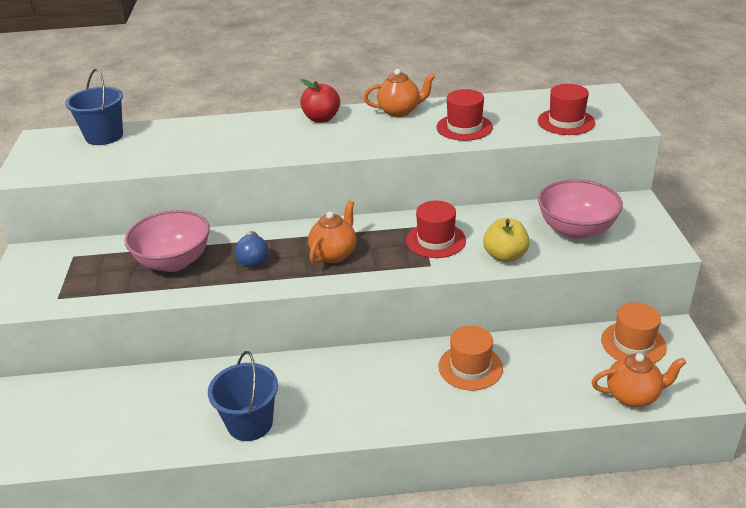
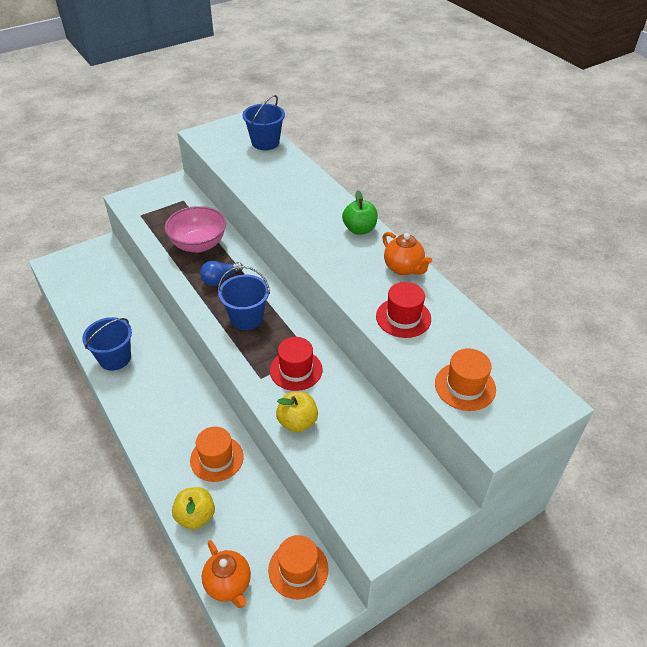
camera: 60 degrees right, 10 degrees up
(321, 119) = (359, 229): red apple -> green apple
(334, 254) = (246, 318): orange teapot -> blue bucket
(539, 401) = (195, 516): none -> yellow apple
(566, 122) = (465, 386): red hat -> orange hat
(576, 230) = (366, 462): pink bowl -> none

